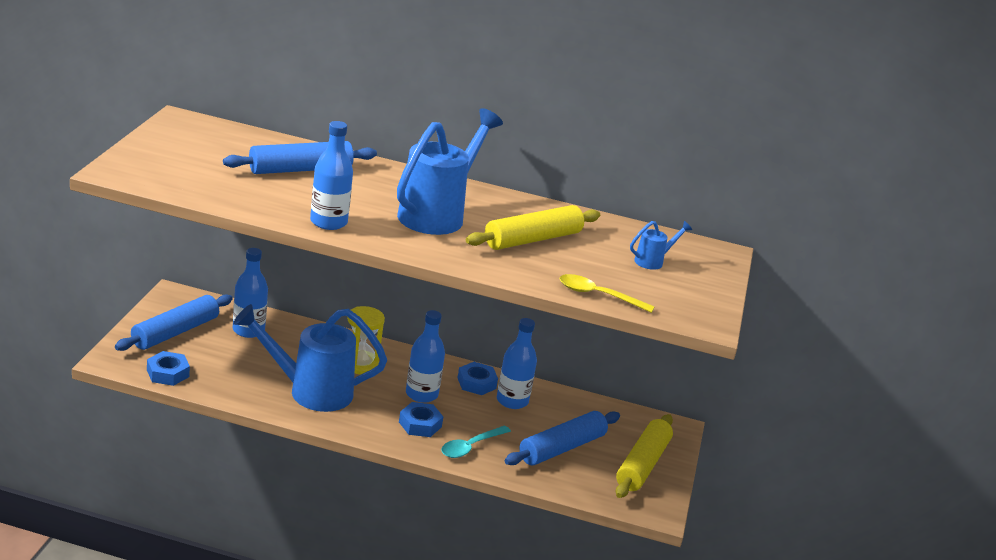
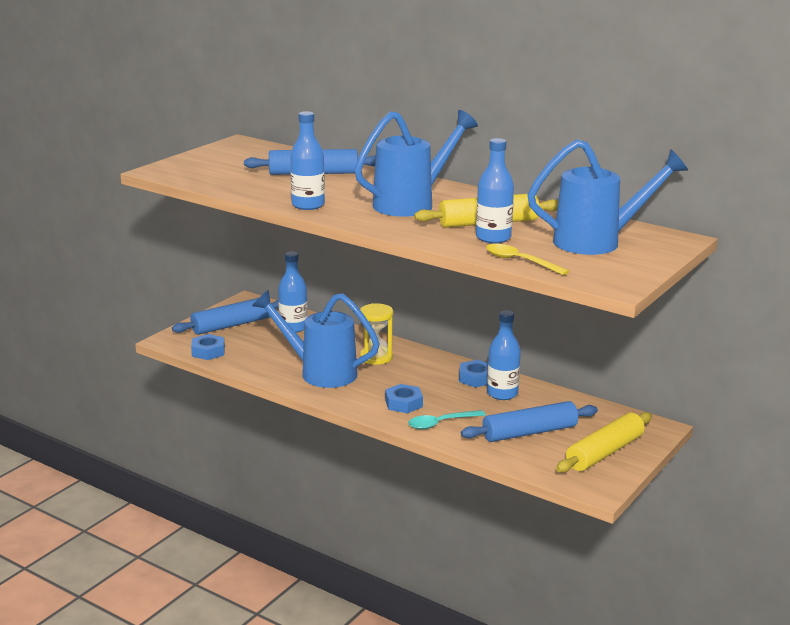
camera: 25 degrees right, 5 degrees down
(421, 394) = (419, 382): blue bottle -> blue bottle (493, 238)
(653, 261) = (598, 242): blue watering can -> blue watering can, size x2.32

